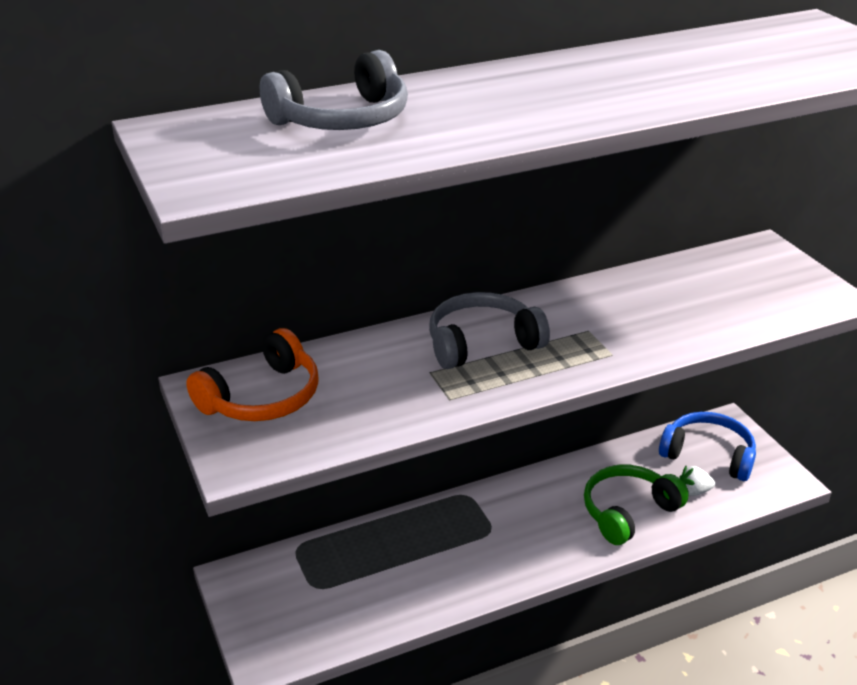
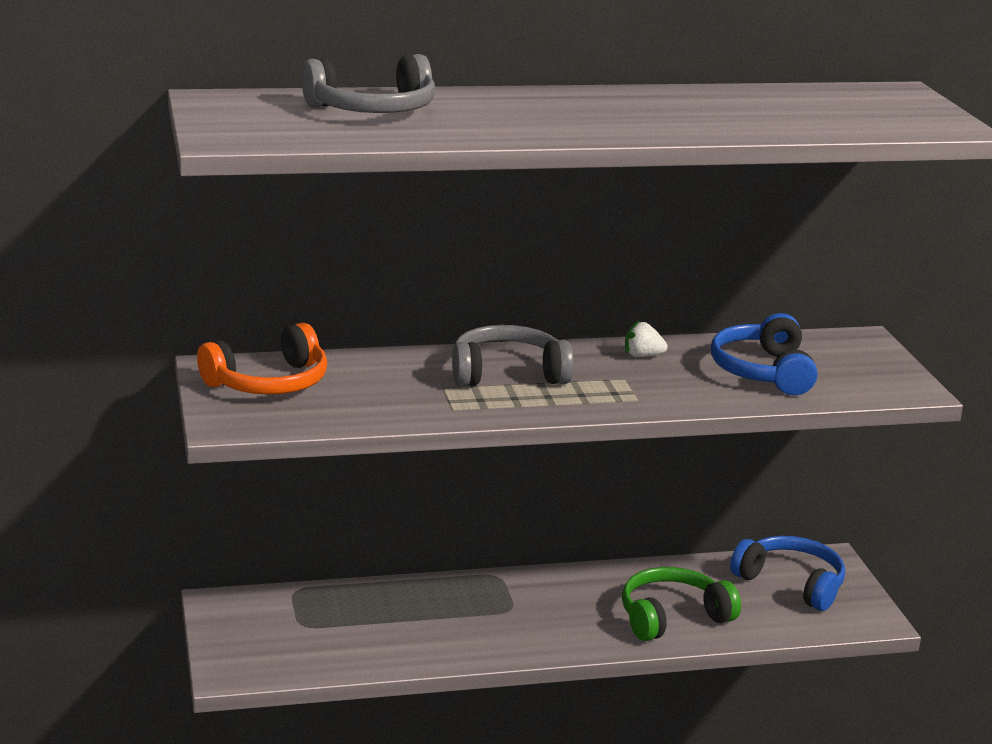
camera: 10 degrees right, 10 degrees down
(694, 491) = (757, 611): white strawberry -> white strawberry (642, 356)
(702, 300) = (763, 371): none -> blue headphones

